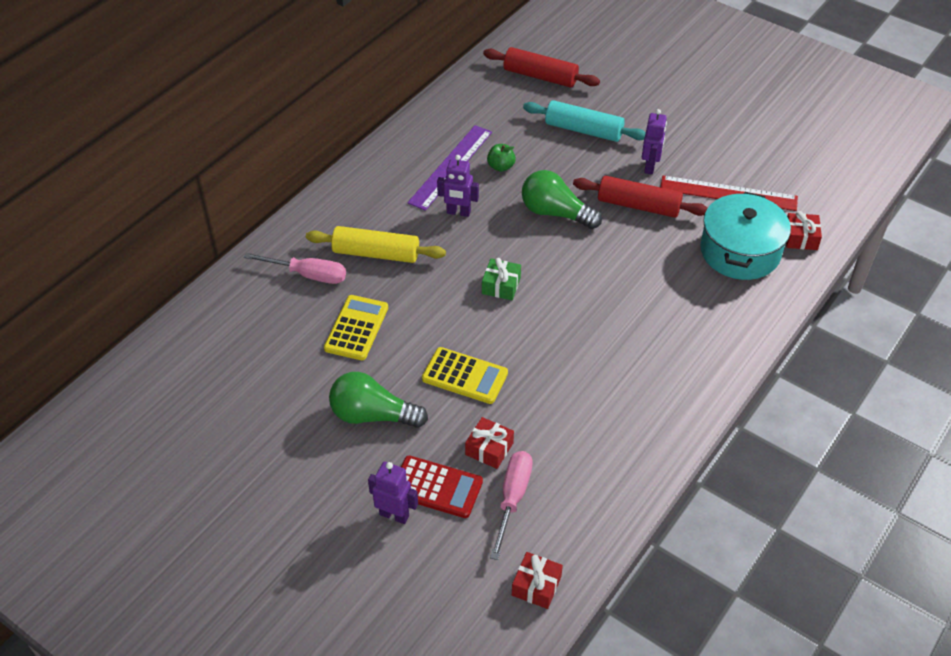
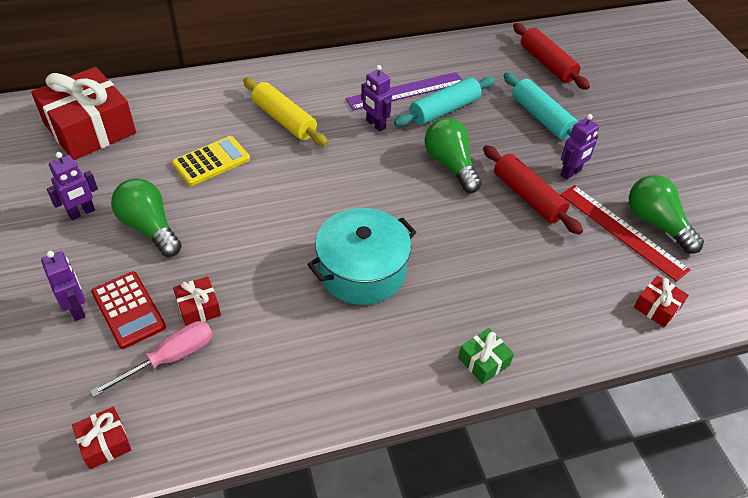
camera: 35 degrees right, 0 degrees up
(205, 366) = (90, 128): none -> red gift
(297, 441) = (82, 213): none -> purple robot
(308, 275) = (223, 108): pink screwdriver -> none
(465, 376) = (244, 242): yellow calculator -> none
(501, 167) = (444, 110): green apple -> turquoise rolling pin
(501, 285) = (347, 193): green gift -> green gift (483, 361)
(740, 251) = (583, 284): turquoise pot -> turquoise pot (362, 271)
(745, 173) = (656, 223): none -> green light bulb

